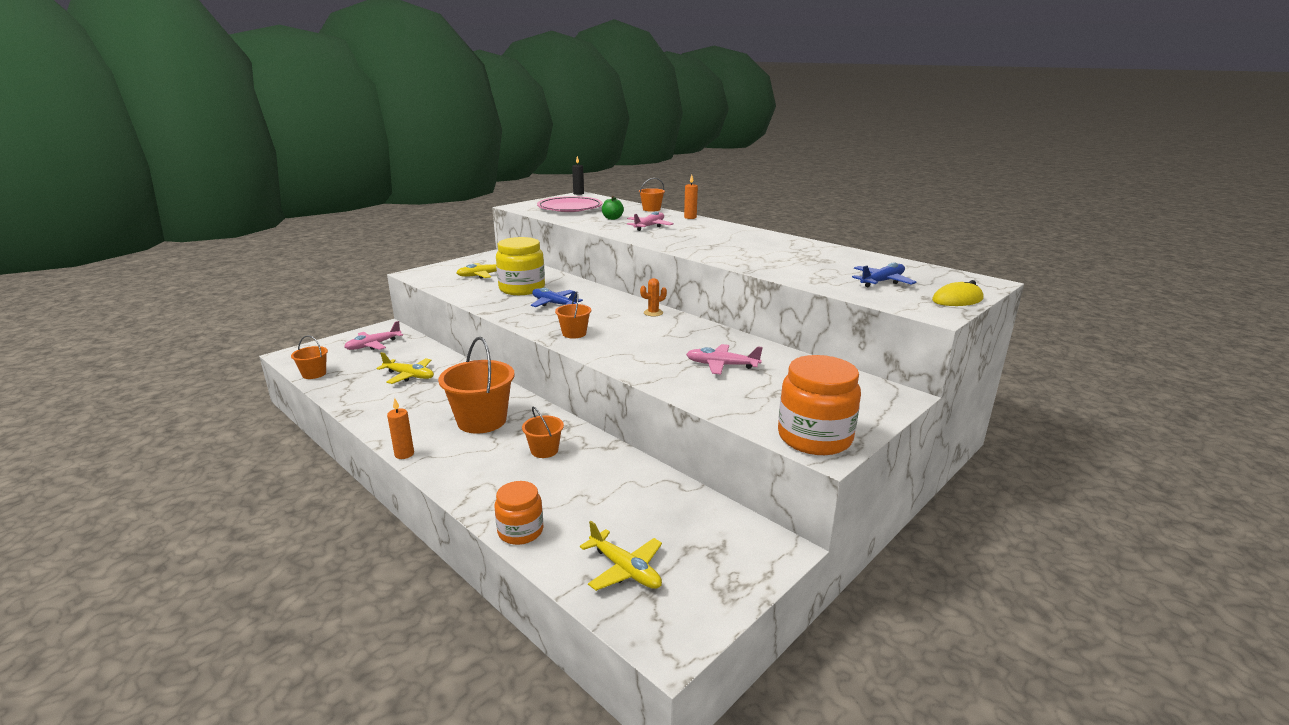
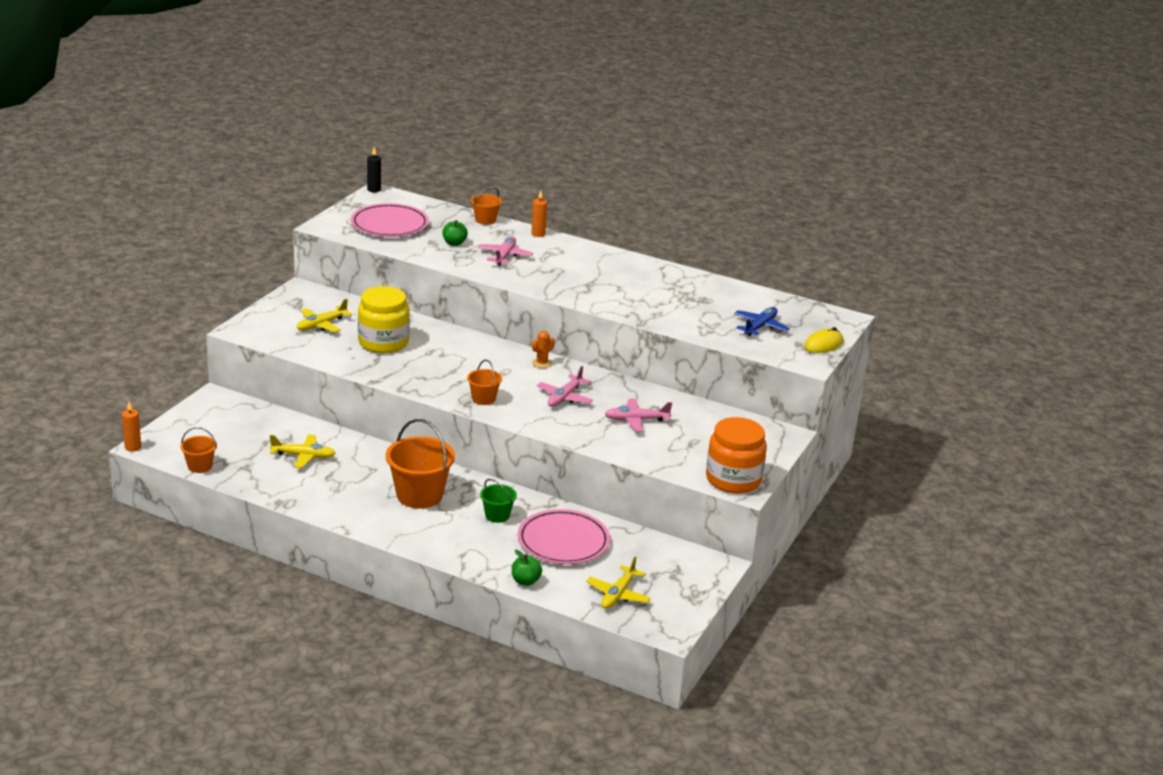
camera: 20 degrees left, 5 degrees up
(373, 345) = (225, 423): pink plane -> pink plane (564, 397)
(404, 454) = (377, 535): orange candle -> orange candle (133, 447)
(520, 531) = (525, 581): orange jar -> green apple
(544, 450) = (497, 515): orange bucket -> green bucket
(554, 304) = (434, 361): blue plane -> none
(597, 489) = (563, 541): none -> pink plate
(625, 569) = (618, 594): yellow plane -> yellow plane turned 90 degrees clockwise

